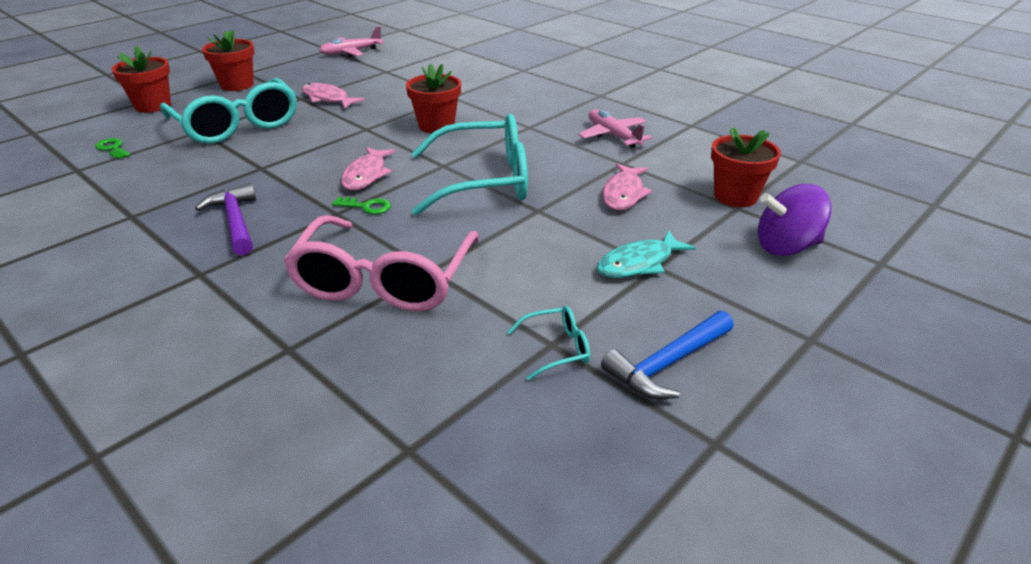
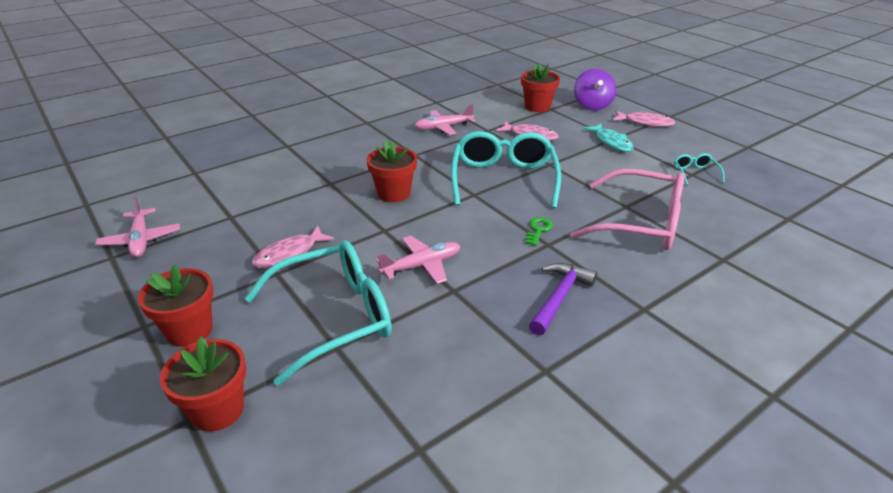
camera: 80 degrees left, 0 degrees up
(112, 148) = (360, 425): green key -> none
(235, 221) = (559, 297): purple hammer -> purple hammer turned 135 degrees clockwise
(303, 151) = (422, 265): none -> pink plane
(366, 175) = (483, 230): pink fish -> pink fish (645, 123)
(667, 364) = (698, 148): blue hammer -> none

